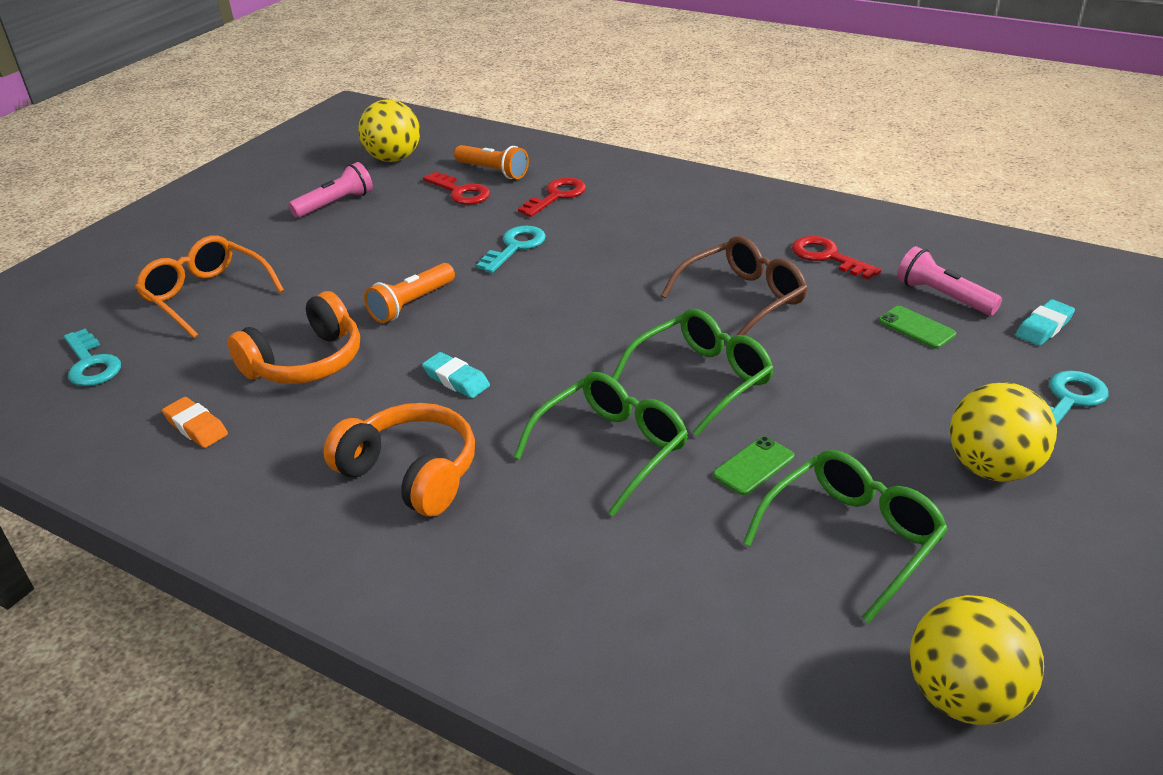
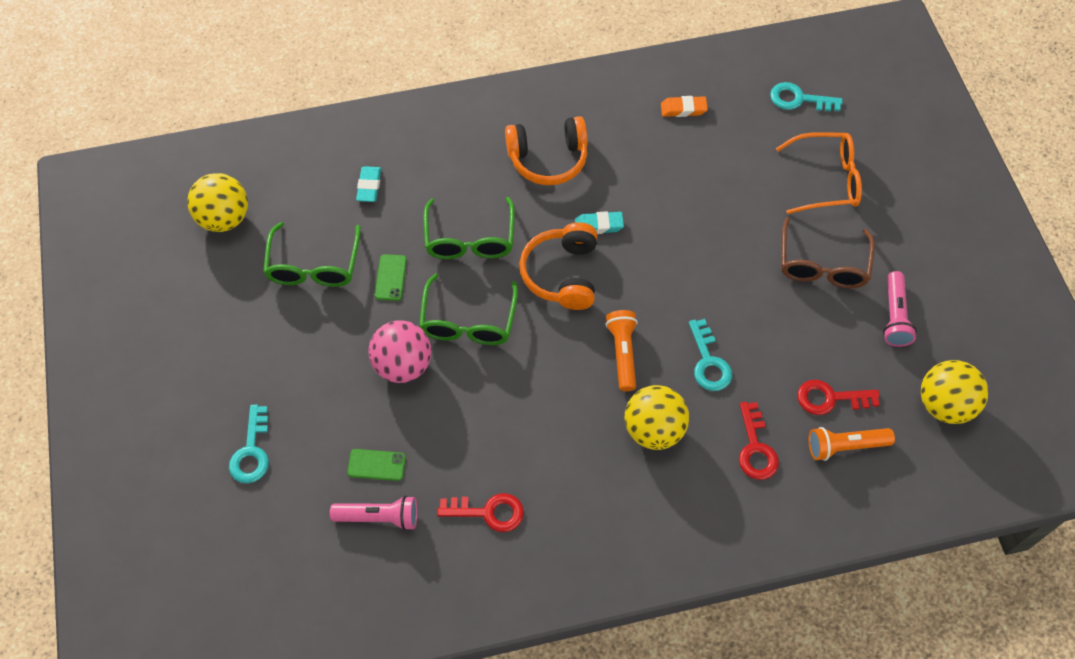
camera: 135 degrees right, 25 degrees up
(306, 362) = (693, 179): orange headphones -> orange headphones (562, 274)
(411, 304) = (700, 261): orange flashlight -> orange flashlight (623, 353)
(743, 298) = (506, 416): brown glasses -> brown glasses (822, 265)
(816, 382) = (403, 365): none -> pink ball
(992, 468) = (270, 361): yellow ball -> yellow ball (653, 429)
(1044, 327) = (295, 526): turquoise eraser -> turquoise eraser (369, 186)

